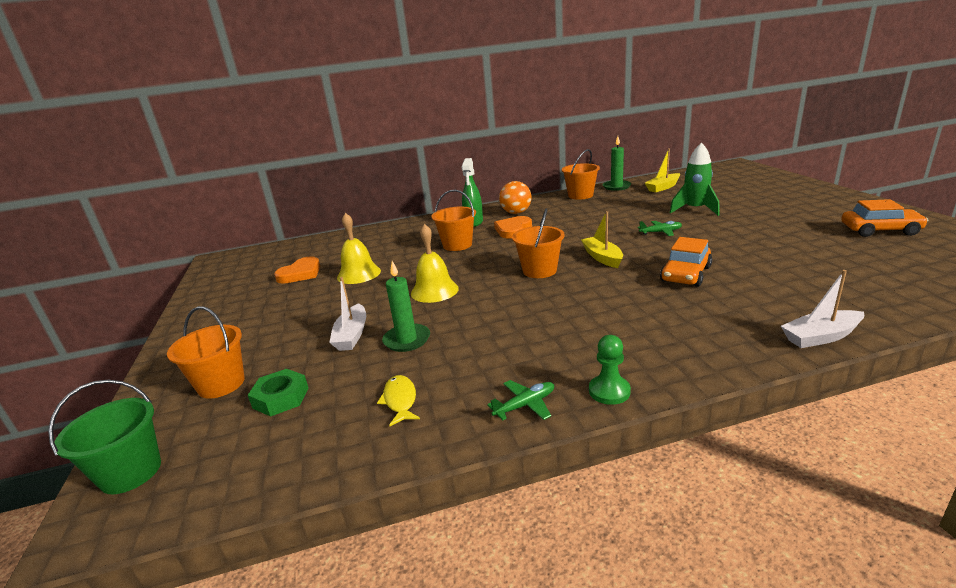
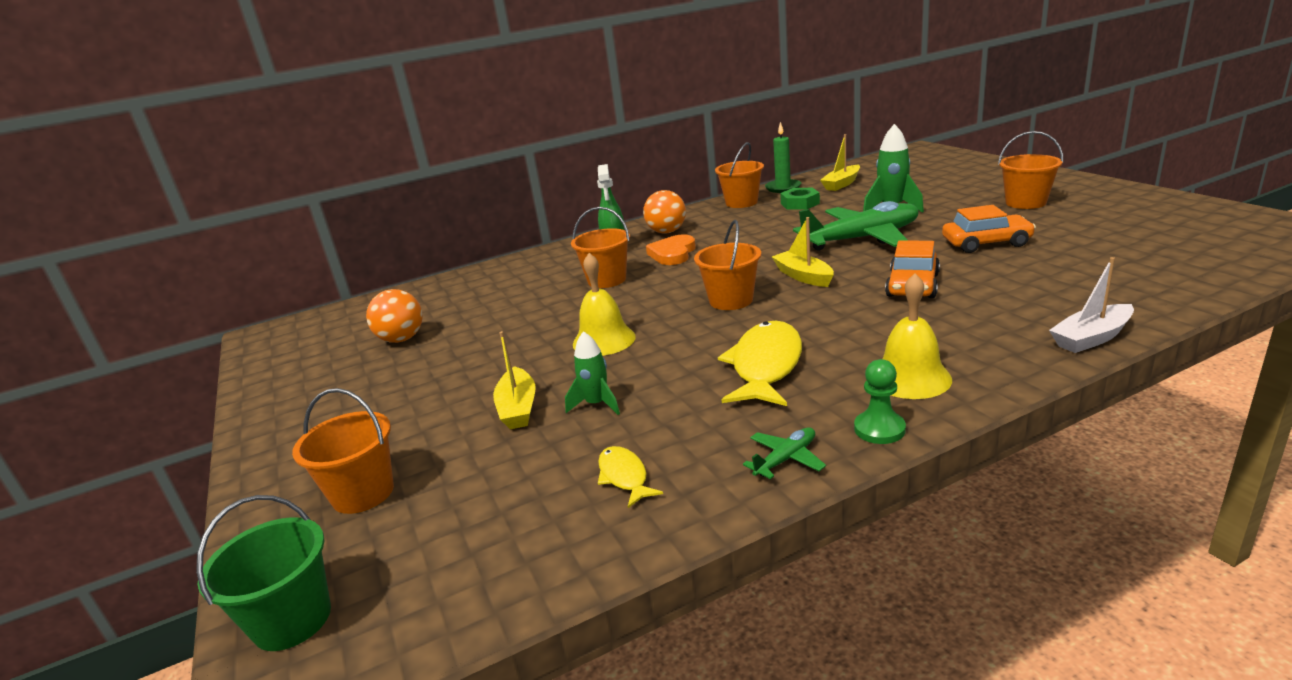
camera: 10 degrees left, 0 degrees up
(281, 398) = (459, 497): green nut -> green nut (800, 204)
(301, 273) = (402, 339): orange heart -> orange ball
(352, 335) = (518, 408): white boat -> yellow boat
(359, 274) = (487, 331): yellow bell -> yellow bell (910, 378)
(407, 340) = (597, 404): green candle -> green rocket
(542, 326) = (765, 366): none -> yellow fish
(661, 232) = (862, 239): green plane -> green plane, size x2.39
(807, 215) = (1025, 203): none -> orange bucket
(880, 230) = (1111, 213): orange car -> orange car (986, 243)

